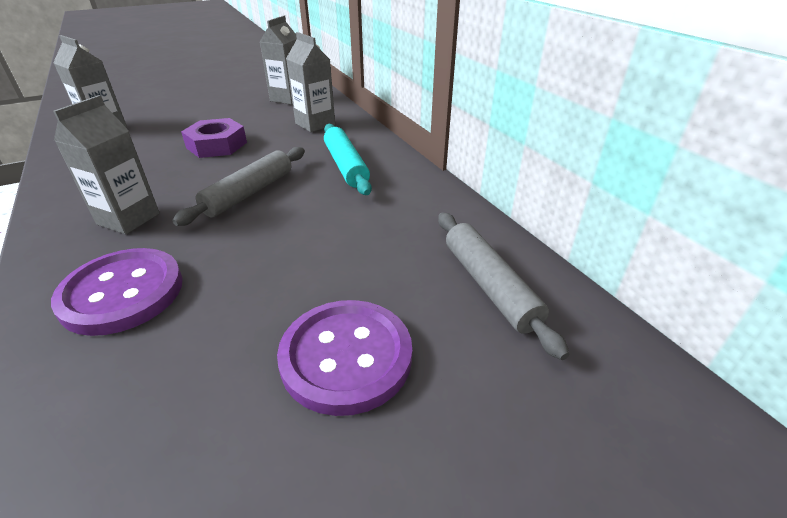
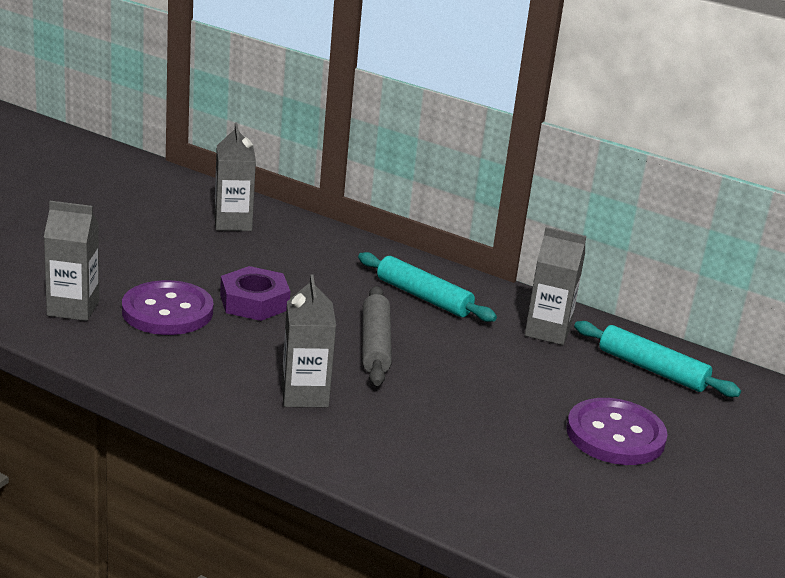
camera: 35 degrees left, 10 degrees down
(122, 293) = (407, 446): purple button -> purple button (167, 311)
(315, 124) = (320, 253): grey carton -> grey carton (547, 331)
(489, 286) = (652, 369): grey rolling pin -> turquoise rolling pin

